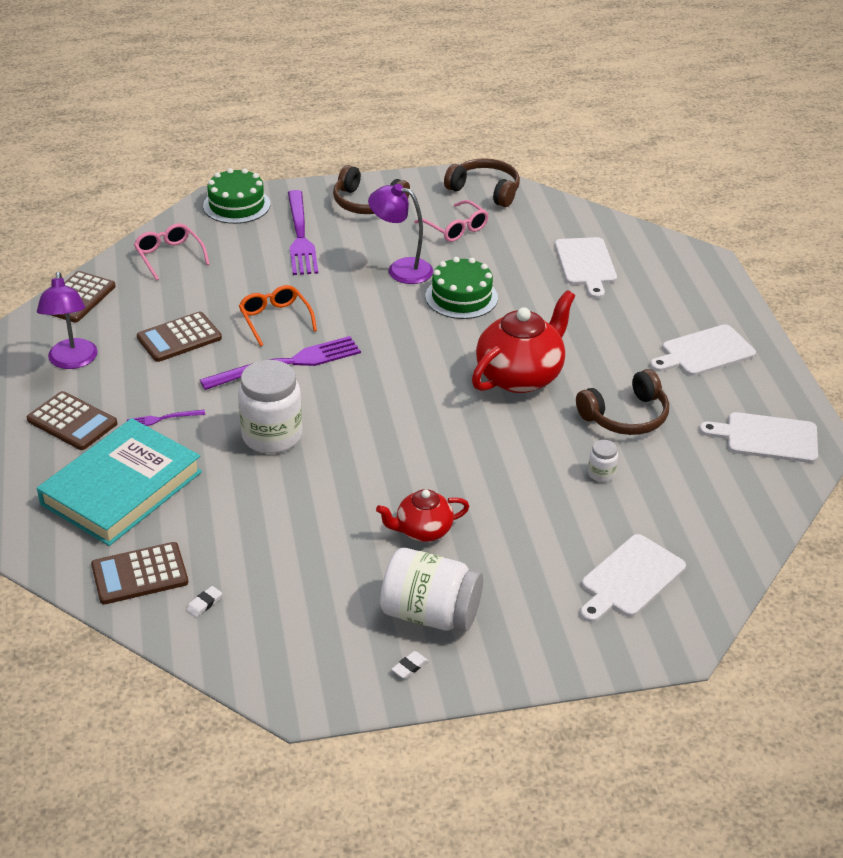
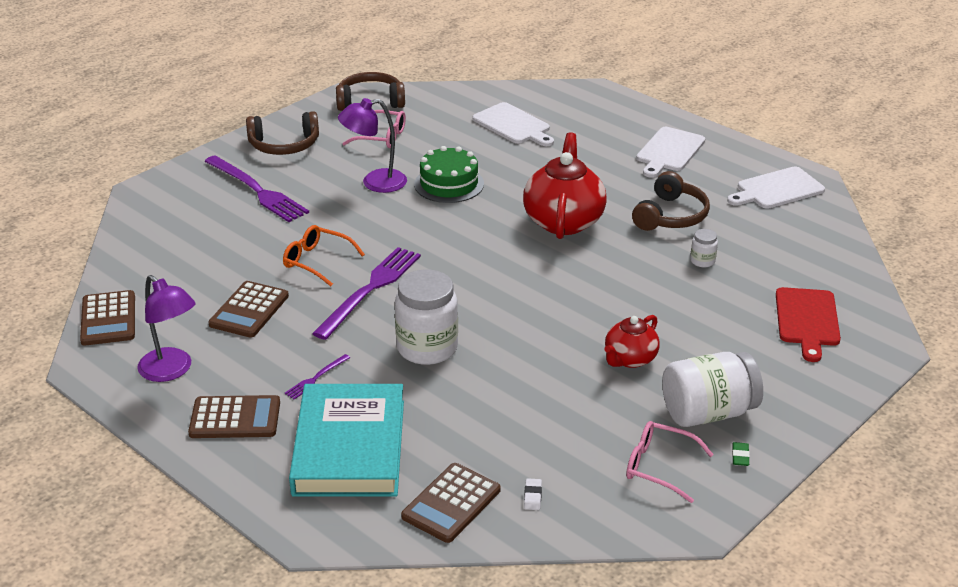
camera: 35 degrees left, 5 degrees down
(169, 256) = (156, 251): pink glasses -> pink glasses (659, 467)
(236, 205) = (167, 188): green cake -> none
(409, 667) = (740, 456): white eraser -> green eraser
(630, 578) = (807, 320): white cutting board -> red cutting board

